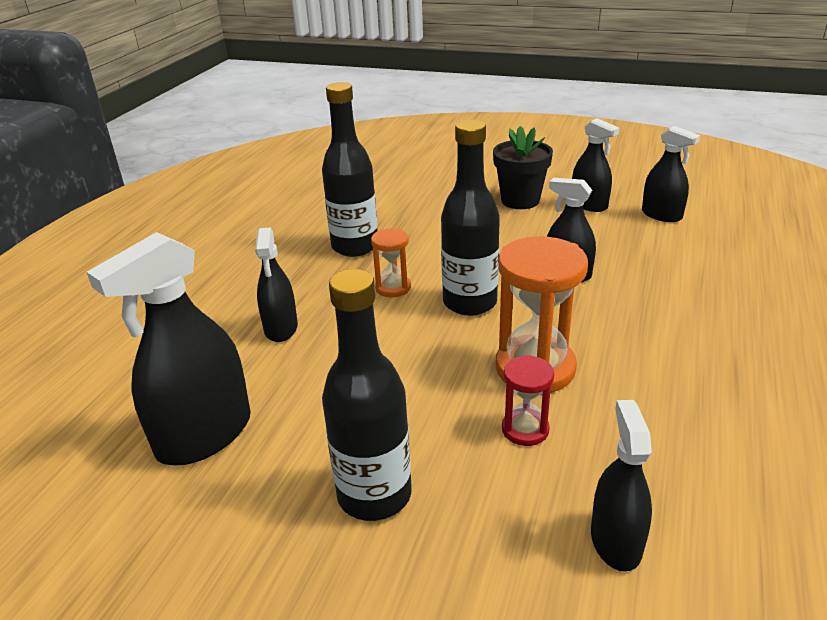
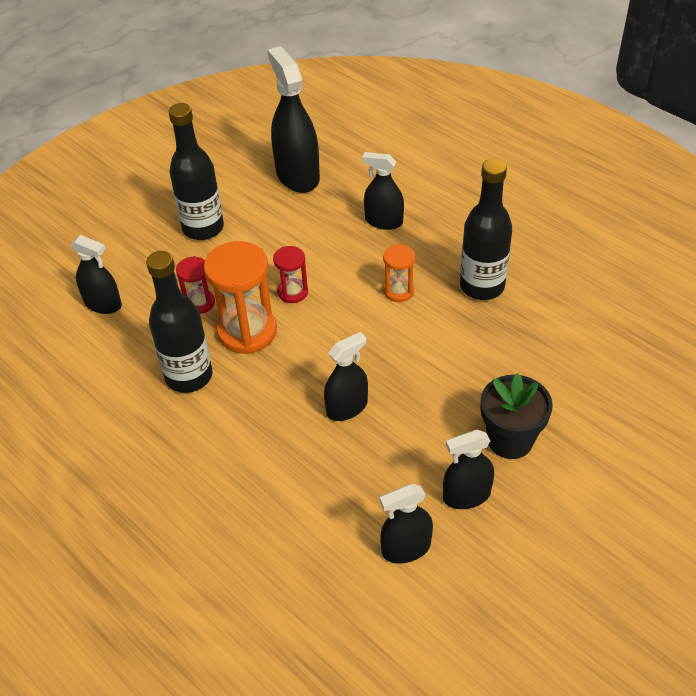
camera: 115 degrees right, 15 degrees up
(446, 356) = (293, 292): none -> red hourglass
(470, 303) = (347, 328): black bottle -> black bottle (189, 376)

